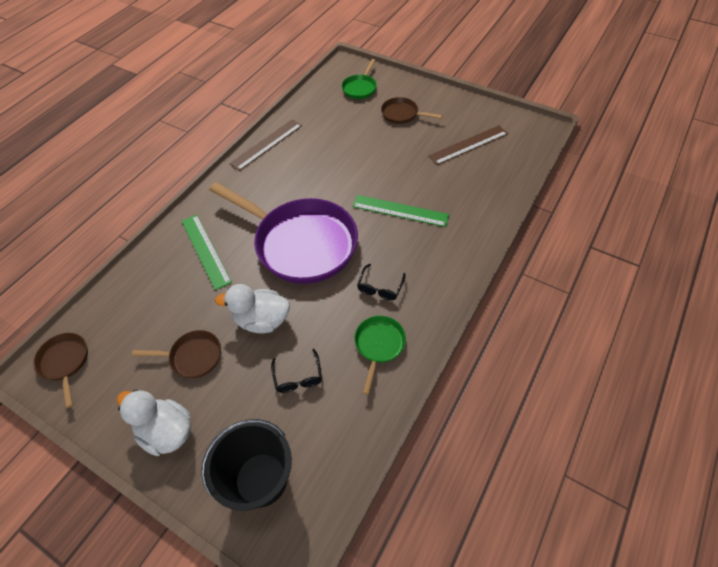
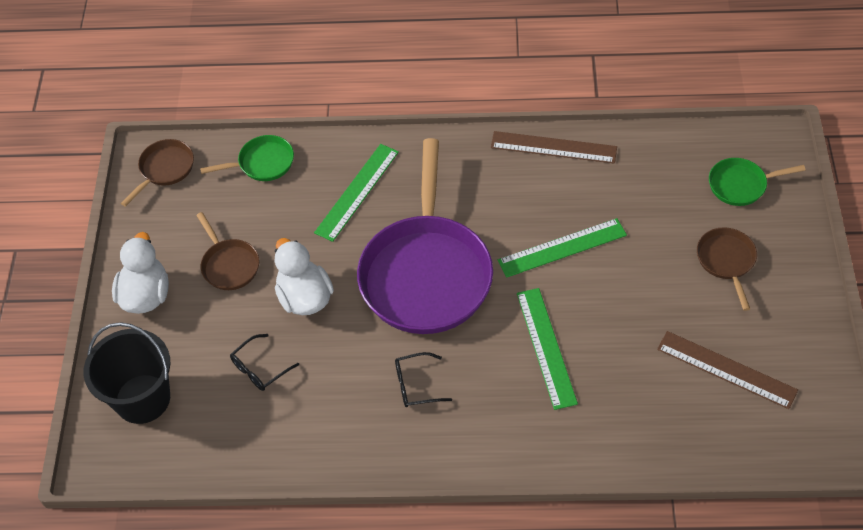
camera: 60 degrees right, 0 degrees up
(338, 172) = (562, 247): none -> green ruler
(379, 345) = (340, 423): green pan -> green pan (262, 163)

